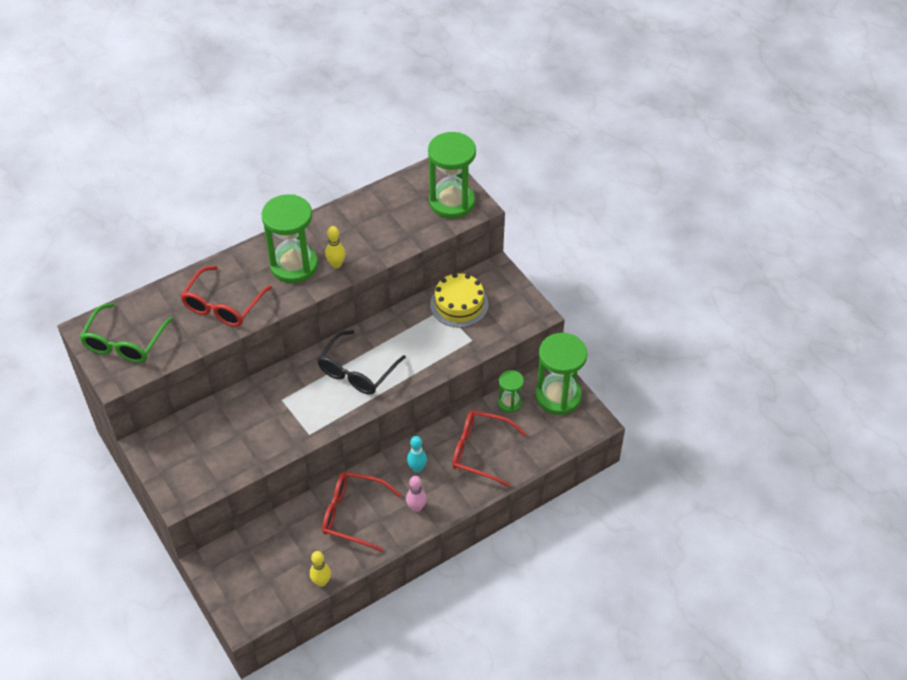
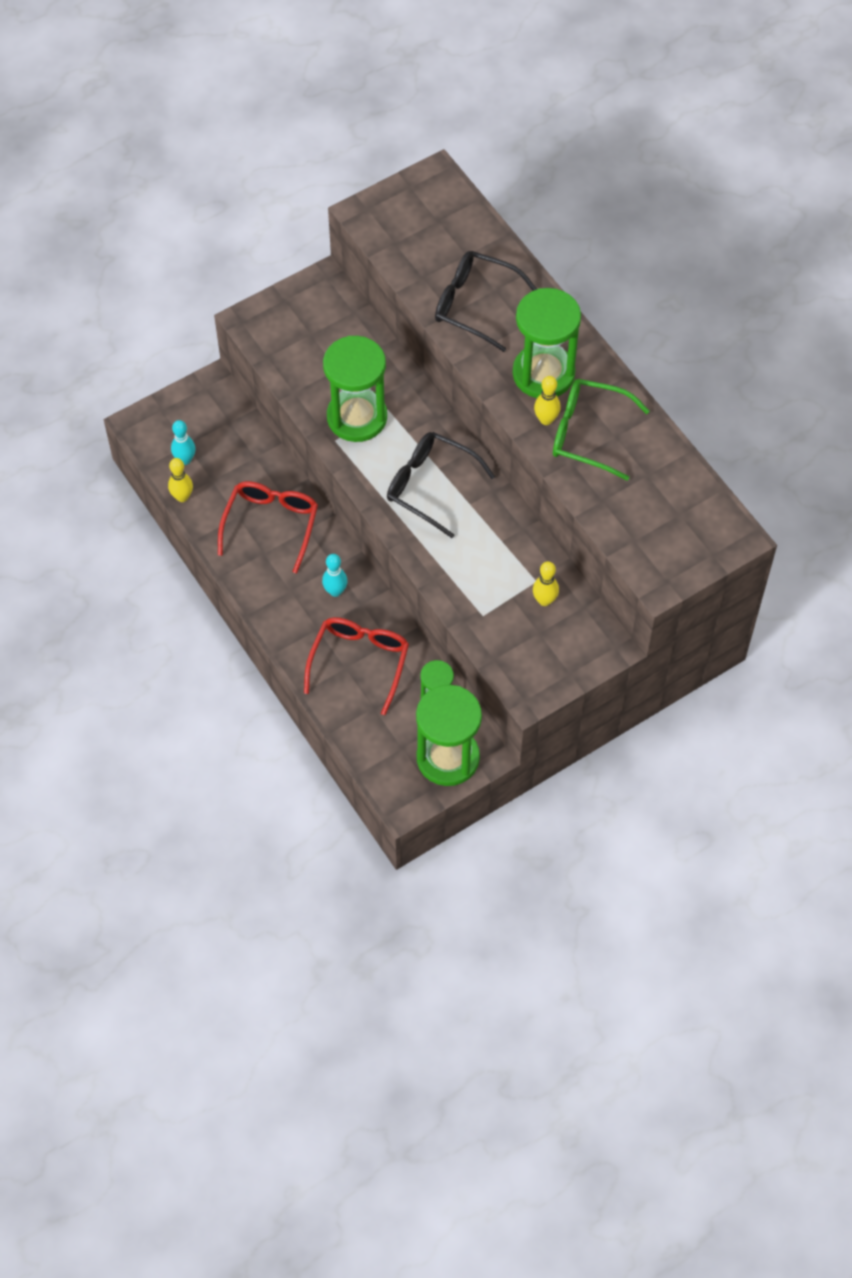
camera: 90 degrees right, 10 degrees up
(124, 342) = (416, 215): green glasses -> green glasses (588, 434)
(223, 305) = (474, 305): red glasses -> black glasses
(283, 581) = (185, 460): none -> turquoise bowling pin
(416, 507) = (278, 591): pink bowling pin -> none
(452, 202) = (668, 551): green hourglass -> green hourglass (357, 417)
(459, 304) = (544, 600): yellow cake -> yellow bowling pin

